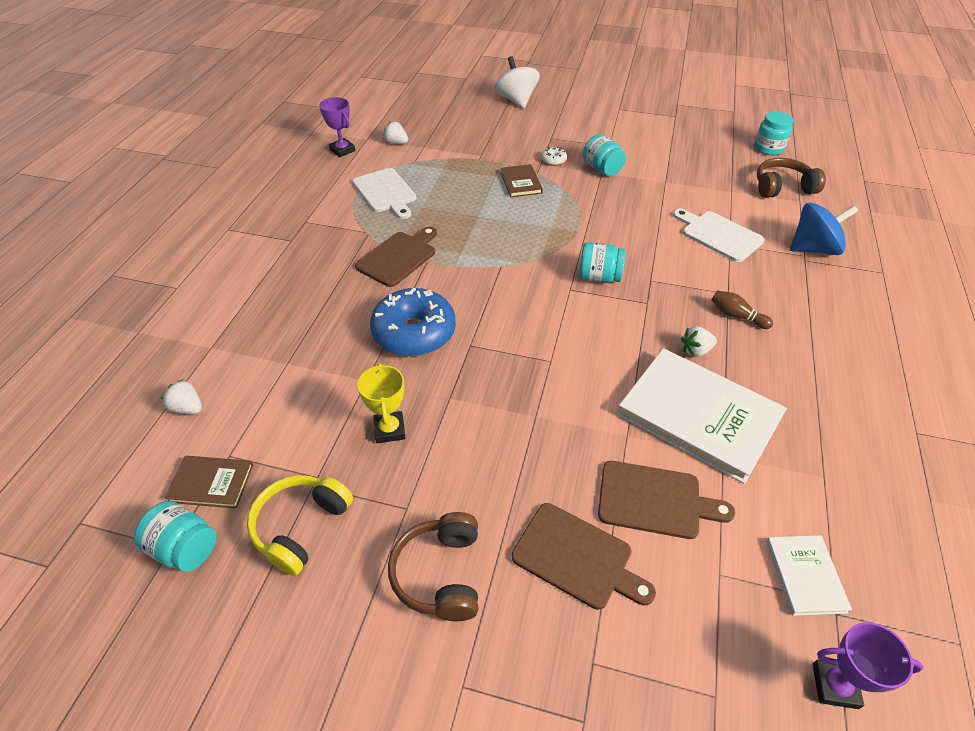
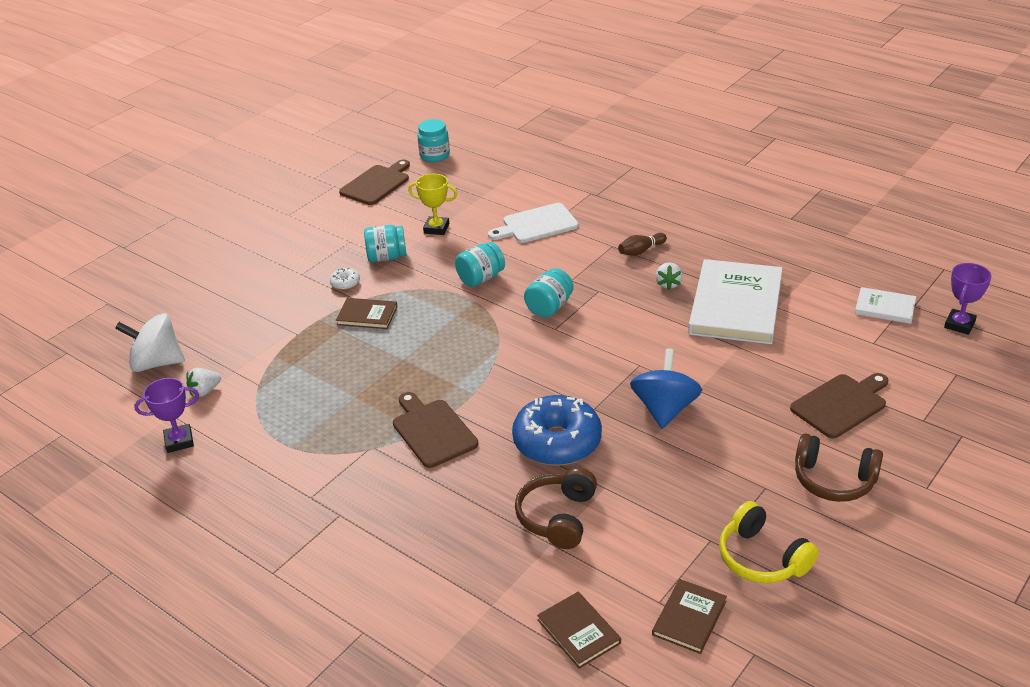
camera: 65 degrees left, 10 degrees down
(185, 548) = (759, 643): turquoise jar -> turquoise jar (481, 278)
(187, 408) = (579, 631): white strawberry -> brown book
(386, 192) = (304, 419): white cutting board -> none
(390, 430) = (675, 482): yellow trophy -> yellow trophy (436, 228)
(516, 100) = (200, 277): white spinning top -> white spinning top (157, 363)
(655, 500) = (804, 352): brown cutting board -> brown cutting board (376, 184)
(699, 415) = (735, 305): white book -> white book turned 45 degrees counterclockwise
(782, 187) = (496, 170): brown headphones -> brown headphones (557, 517)
(813, 249) = (586, 186): blue spinning top -> blue spinning top (665, 409)

